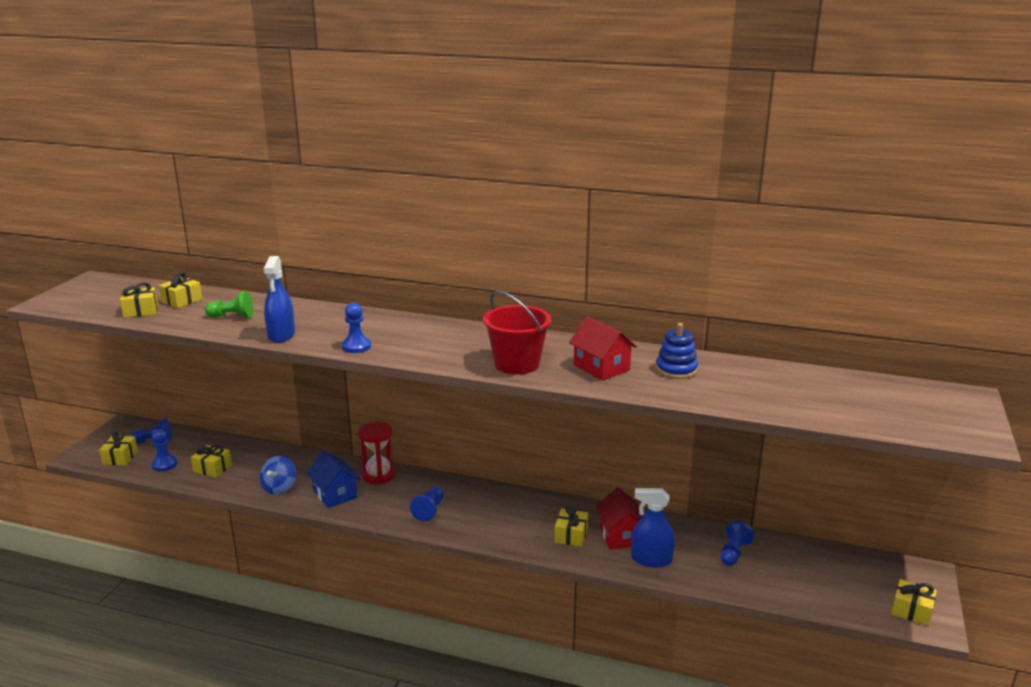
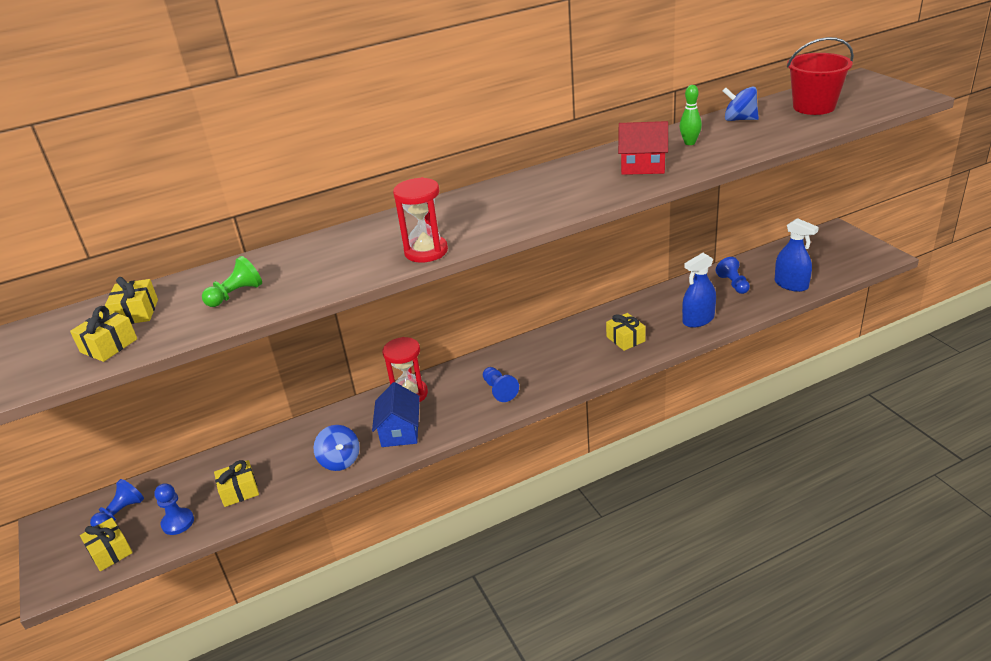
camera: 40 degrees left, 10 degrees up
(281, 335) = (331, 281): blue spray bottle -> blue spray bottle (791, 284)
(335, 494) = (400, 431): blue house -> blue house turned 75 degrees clockwise
(356, 346) = (426, 251): blue pawn -> red hourglass
(517, 364) = (583, 195): red bucket -> red bucket (814, 107)
(620, 536) = (655, 318): red house -> none
(676, 370) = (689, 143): blue stacking toy -> green bowling pin
(760, 373) = (739, 119): none -> blue spinning top
(912, 611) = (864, 255): yellow gift -> none

